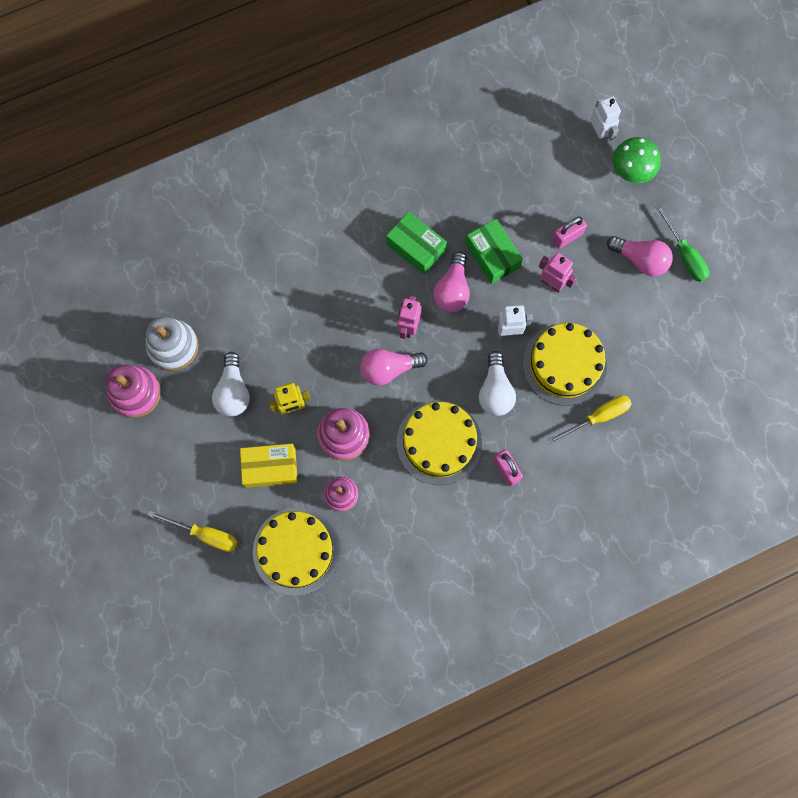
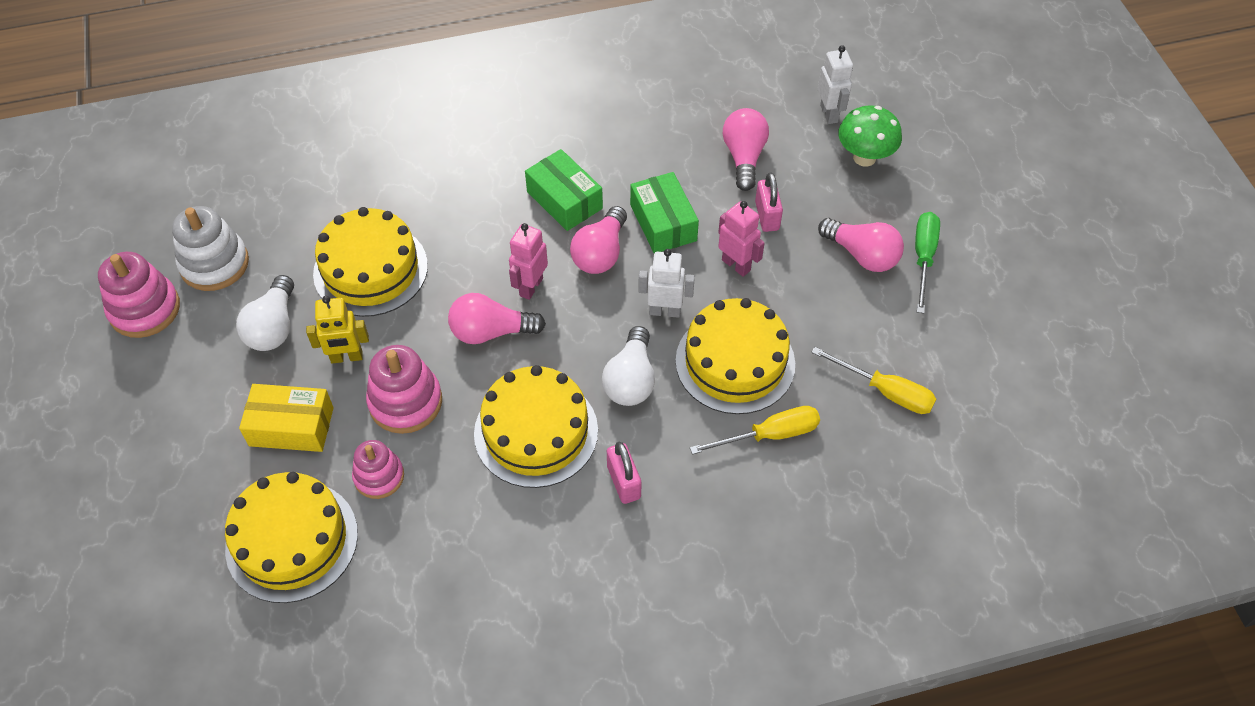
camera: 10 degrees right, 20 degrees down
(205, 534) = (170, 497): yellow screwdriver -> yellow screwdriver (885, 391)
(289, 332) = (370, 269): none -> yellow cake
(541, 186) = (744, 157): none -> pink light bulb
(567, 237) = (767, 216): pink padlock -> pink padlock turned 75 degrees counterclockwise
(684, 255) = (923, 258): green screwdriver -> green screwdriver turned 150 degrees counterclockwise

